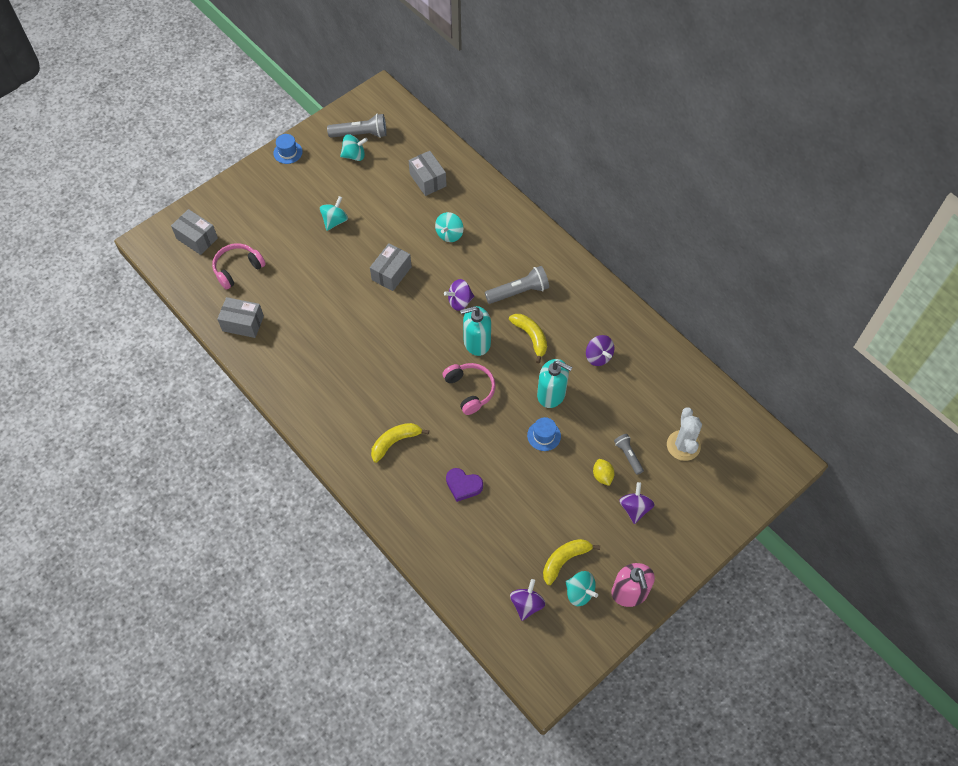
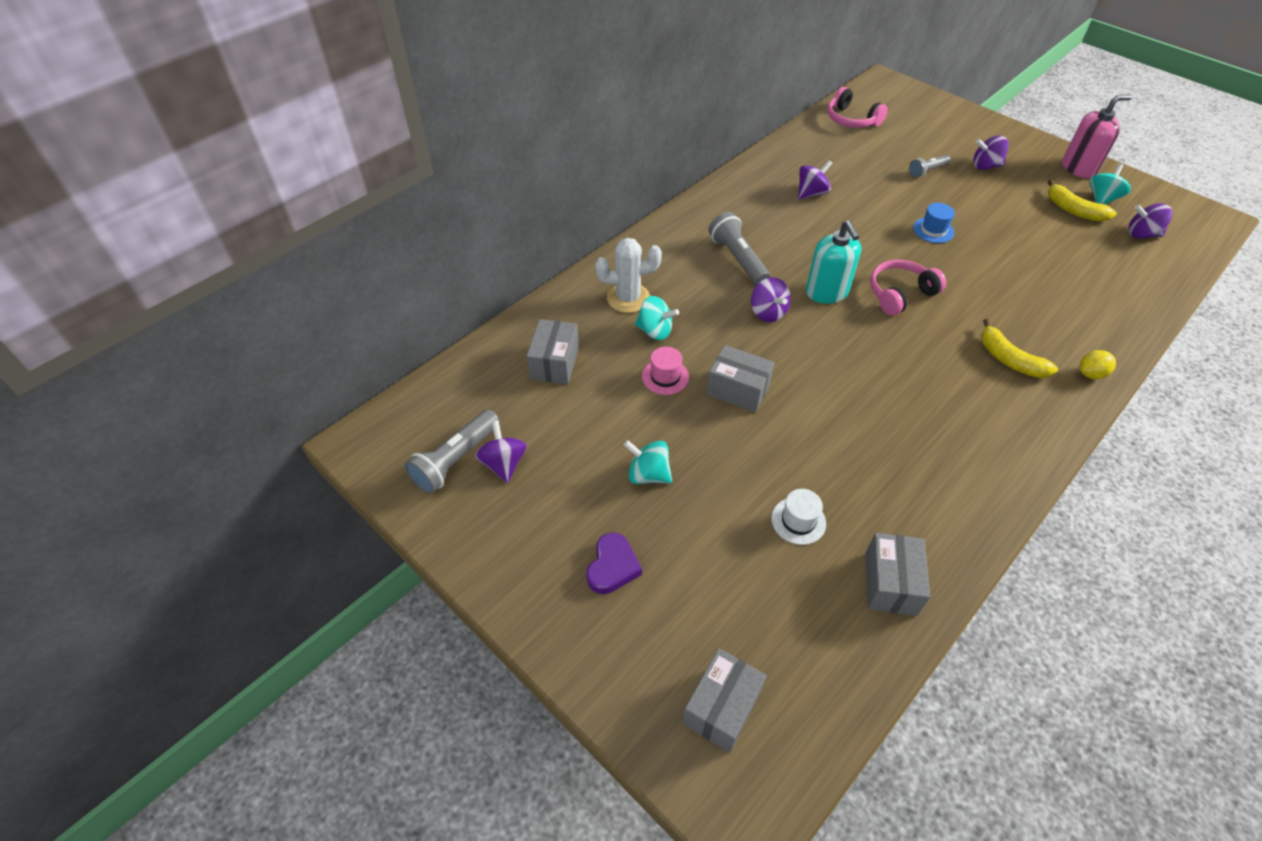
camera: 95 degrees left, 10 degrees down
(237, 269) = (778, 614): pink headphones -> pink headphones (851, 119)
(288, 152) = (494, 571): blue hat -> none
(290, 288) = (798, 521): none -> white hat
(354, 155) = (503, 463): turquoise spinning top -> purple spinning top
(360, 134) = (455, 460): grey flashlight -> grey flashlight turned 135 degrees counterclockwise
(408, 236) = (665, 377): none -> pink hat
(428, 180) = (554, 363): grey box -> grey box turned 45 degrees counterclockwise
(463, 485) = (1033, 291): purple heart -> purple heart (612, 566)
(531, 337) = (802, 245): yellow banana -> none
(551, 394) = (876, 226): turquoise soap dispenser -> none
(602, 476) = (960, 187): yellow lemon -> yellow lemon (1091, 374)
(683, 445) = (897, 137): white cactus -> white cactus (628, 298)

